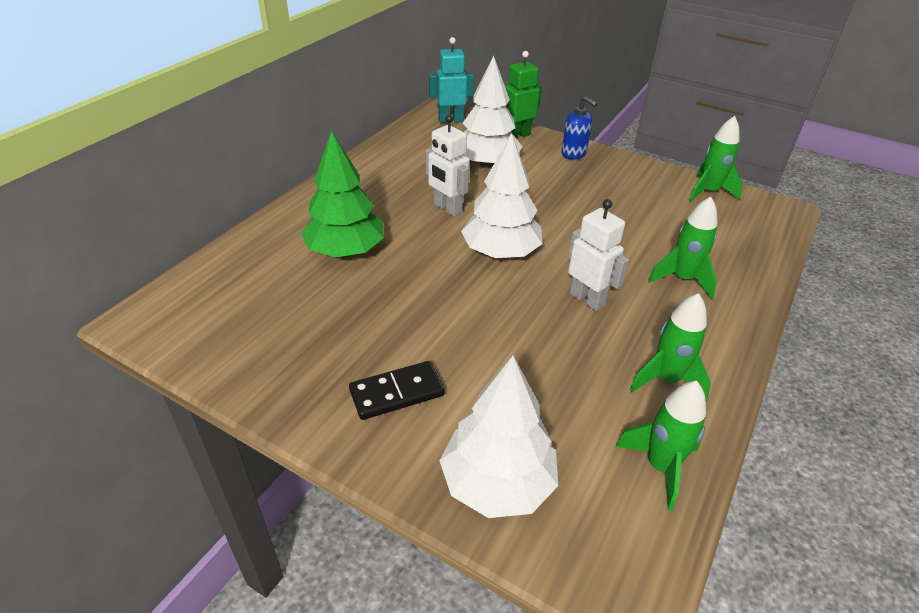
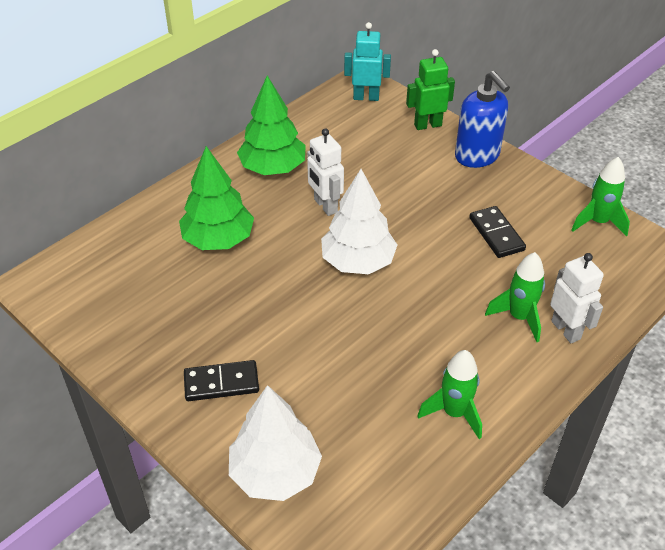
camera: 15 degrees right, 5 degrees up
(381, 183) = (273, 168): none -> green tree
(486, 164) = (382, 157): white tree -> none
(574, 154) = (477, 156): blue soap dispenser -> blue soap dispenser, size x1.61
(587, 299) = (418, 323): white robot -> white robot (566, 330)
(623, 212) = (496, 234): none -> black domino
(660, 467) = (412, 486): green rocket -> none

